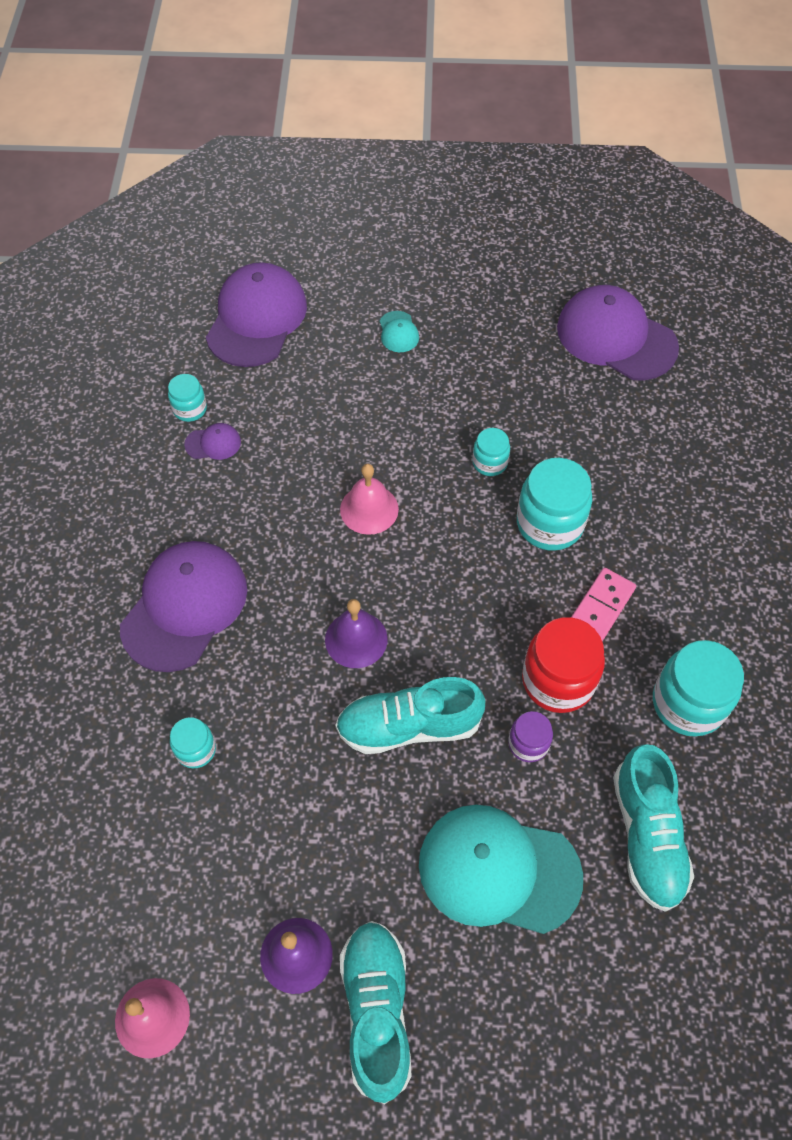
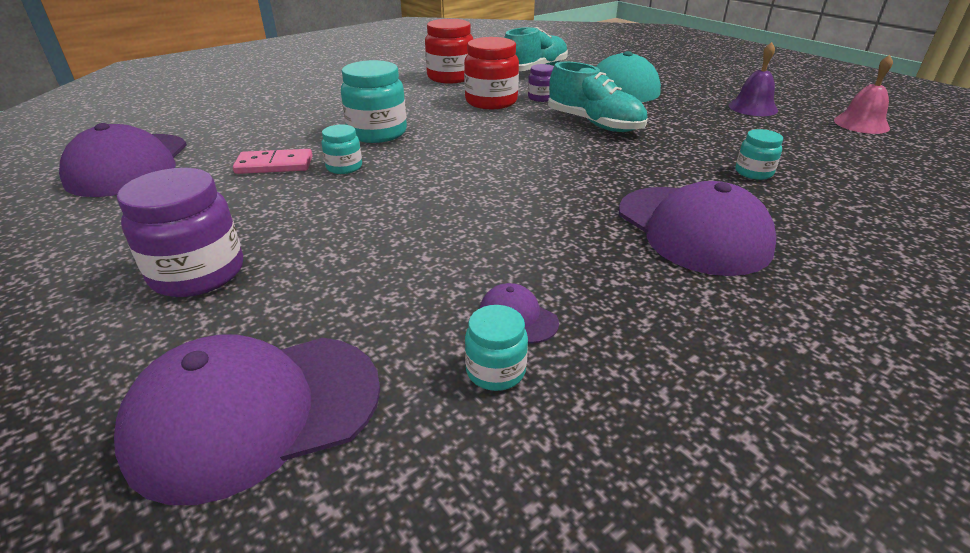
camera: 130 degrees left, 25 degrees down
(185, 607) = (692, 230): purple cap -> purple cap turned 105 degrees counterclockwise
(356, 639) = (575, 156): purple bell -> none
(369, 509) = (462, 194): pink bell -> none
(376, 1011) = (724, 88): turquoise shoe -> none
(398, 332) = (198, 273): turquoise cap -> purple jar
(601, 607) = (423, 105): pink domino -> pink domino (274, 165)
(688, 703) = (450, 77): turquoise jar -> red jar

